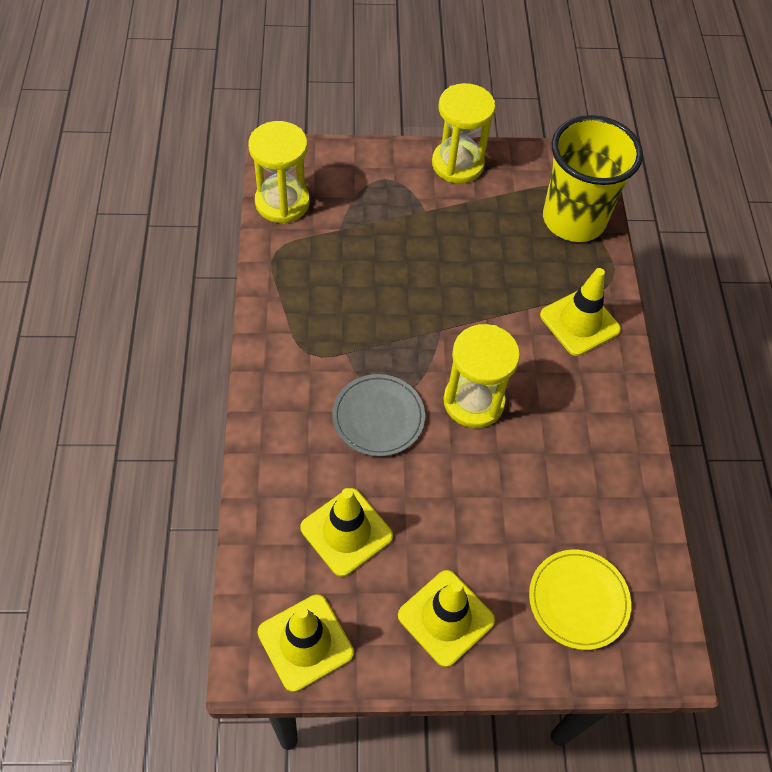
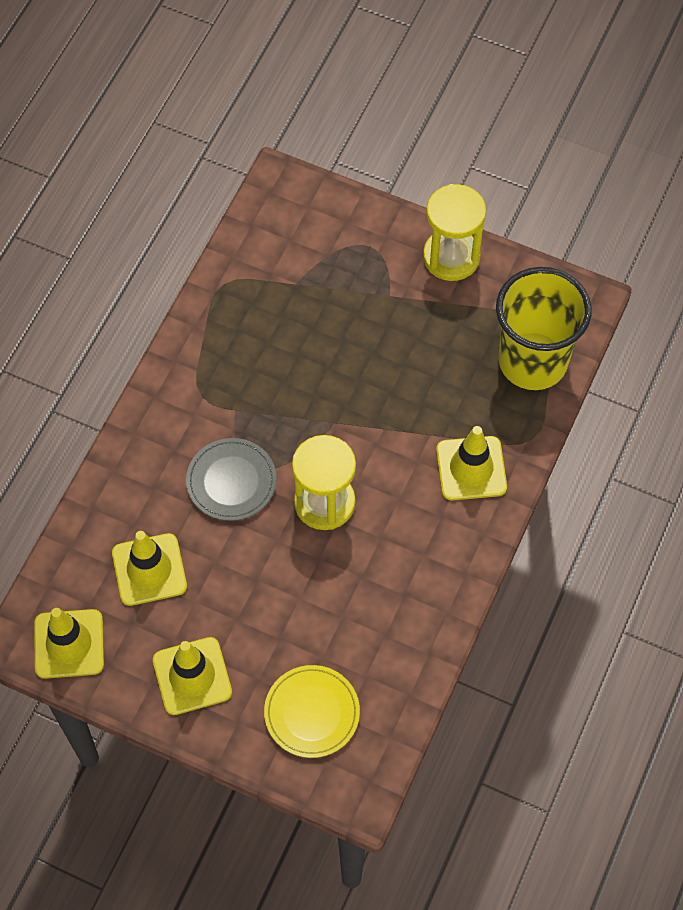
camera: 30 degrees right, 5 degrees up
(282, 202) = (256, 235): yellow hourglass -> none

